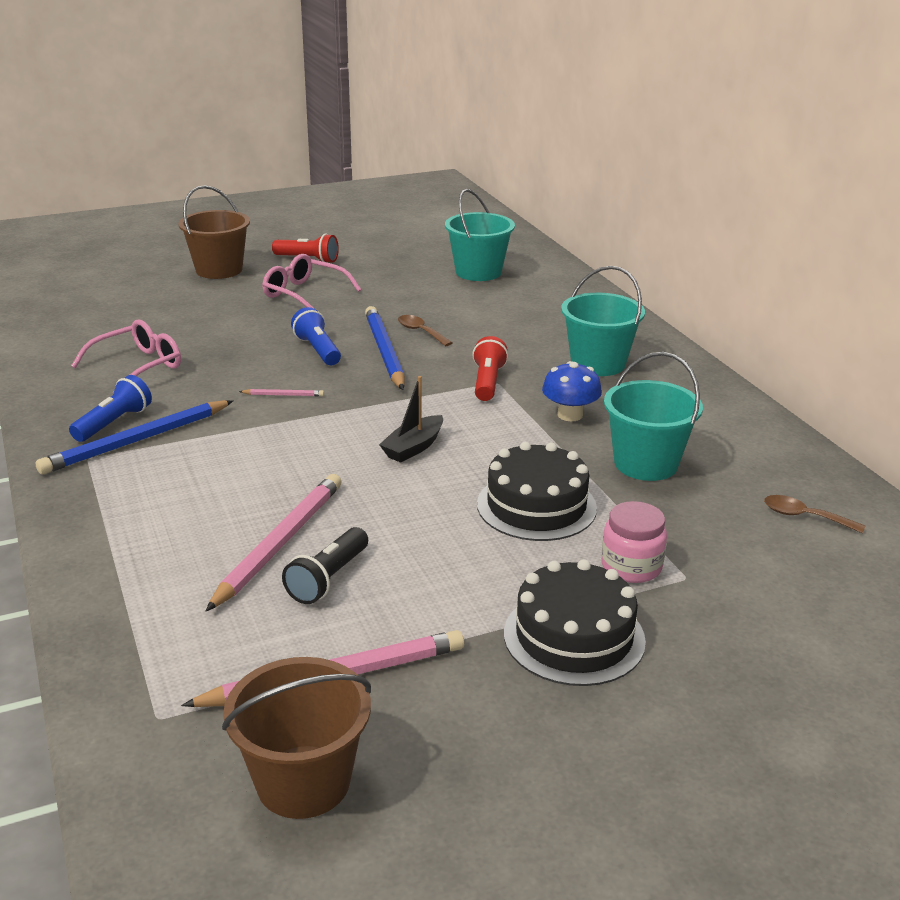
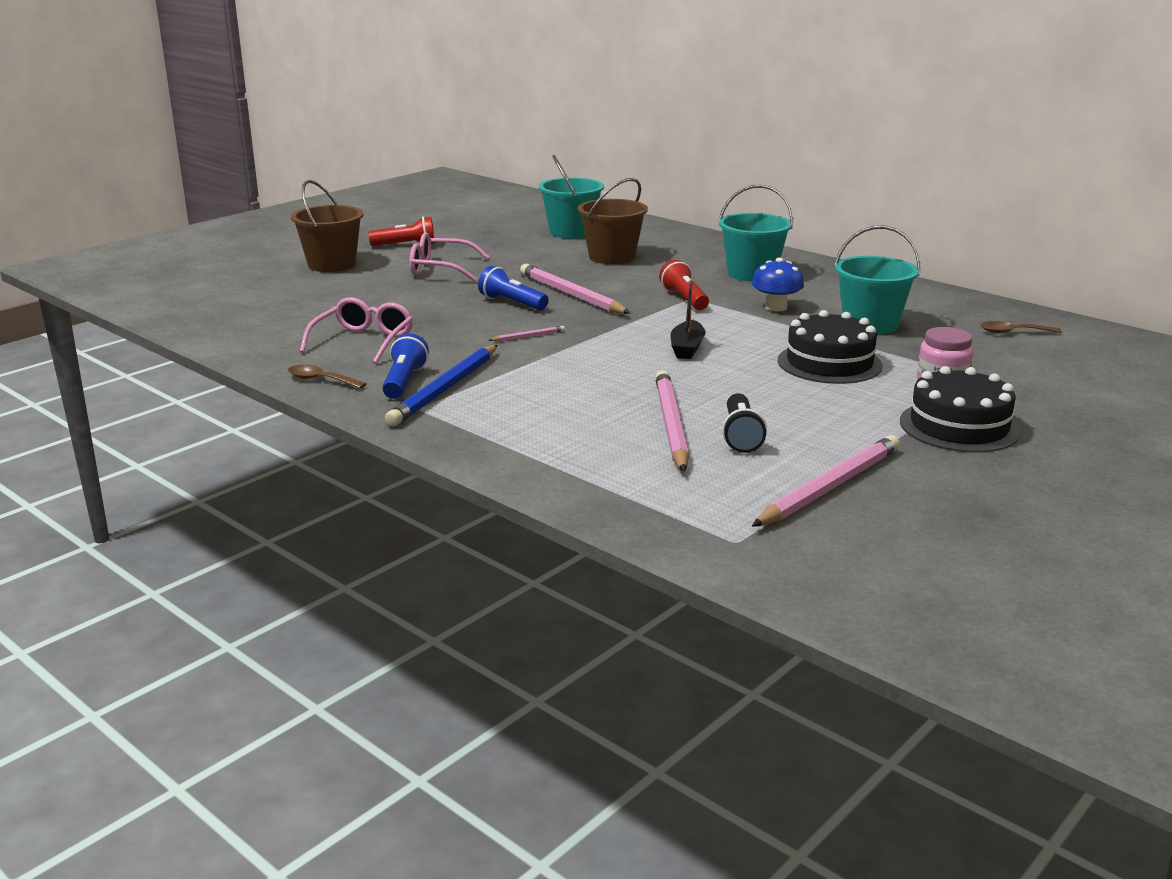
camera: 25 degrees left, 5 degrees down
(303, 782) = (894, 545): brown bucket -> brown bucket (612, 257)
(384, 352) = (571, 294): blue pencil -> pink pencil
(420, 332) = (582, 277): brown spoon -> brown spoon (321, 380)

